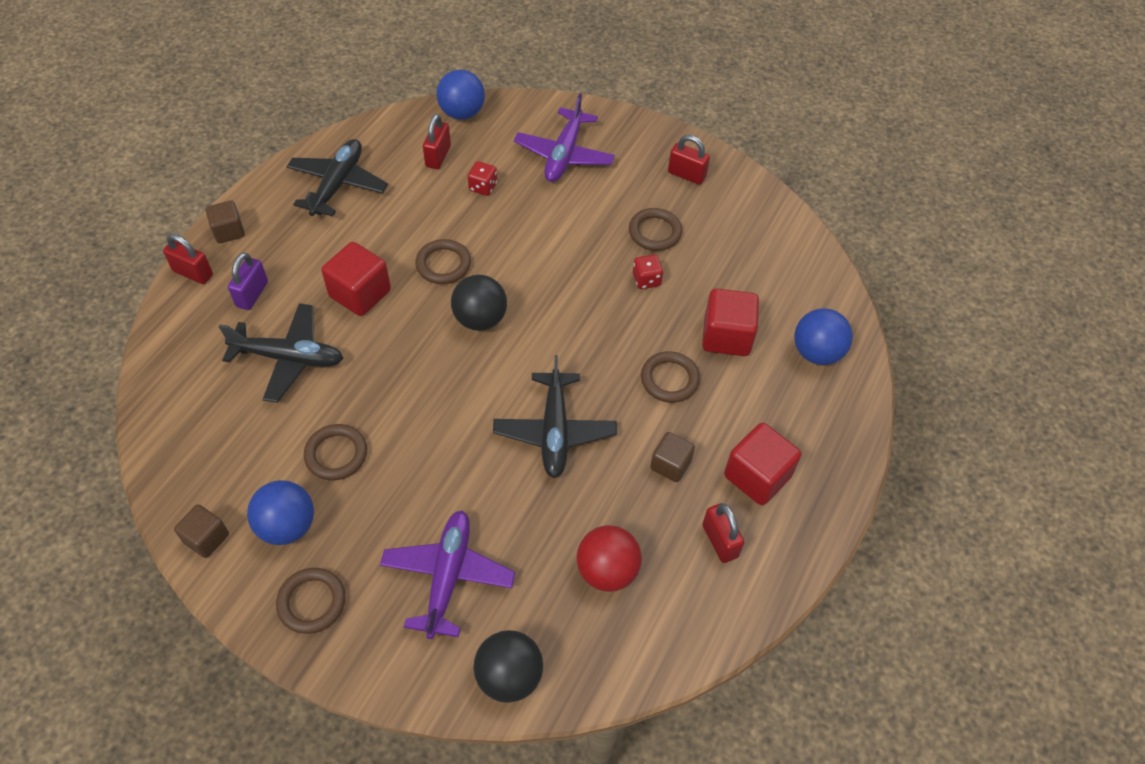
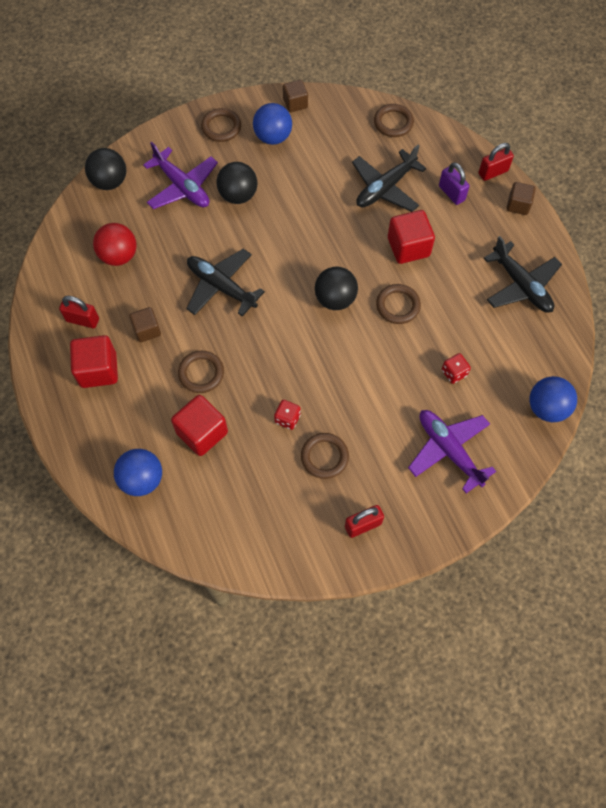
camera: 130 degrees right, 10 degrees up
(336, 454) = (298, 177): brown ring -> brown ring (393, 123)
(413, 502) = (238, 195): none -> black ball
(438, 156) = (507, 363): red padlock -> none

